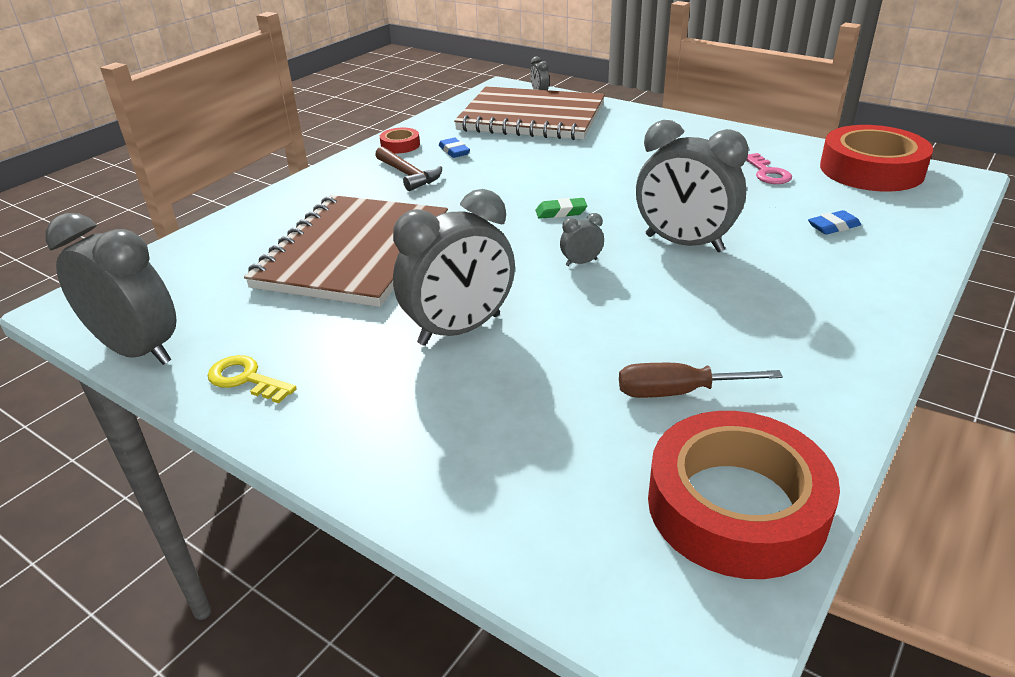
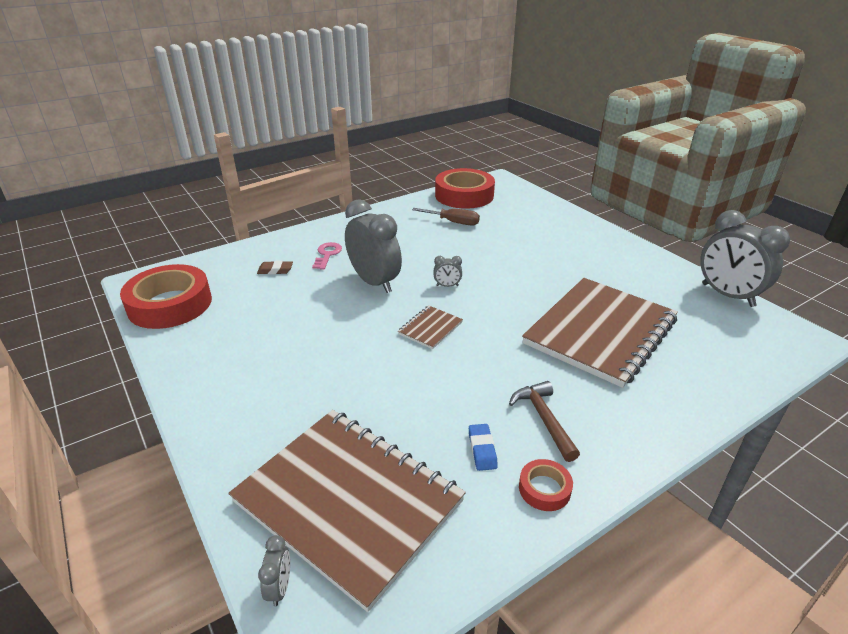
camera: 160 degrees left, 0 degrees up
(246, 379) = (654, 267): yellow key -> none
(460, 330) = (538, 265): grey clock -> none
(561, 212) = (430, 328): green eraser -> brown notebook
(767, 173) = (240, 323): pink key -> pink key (327, 254)
(833, 226) = (275, 270): blue eraser -> brown eraser

